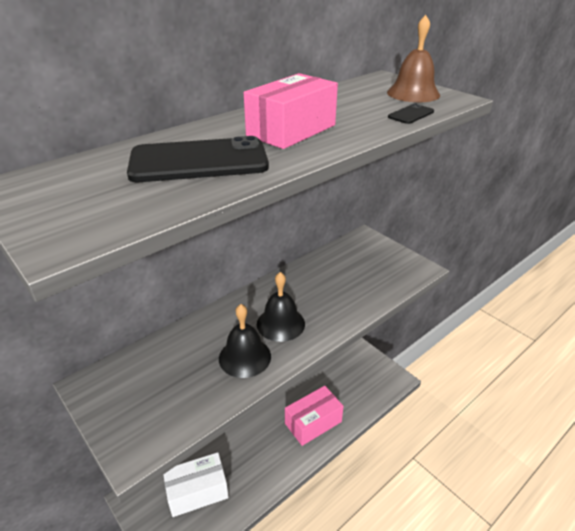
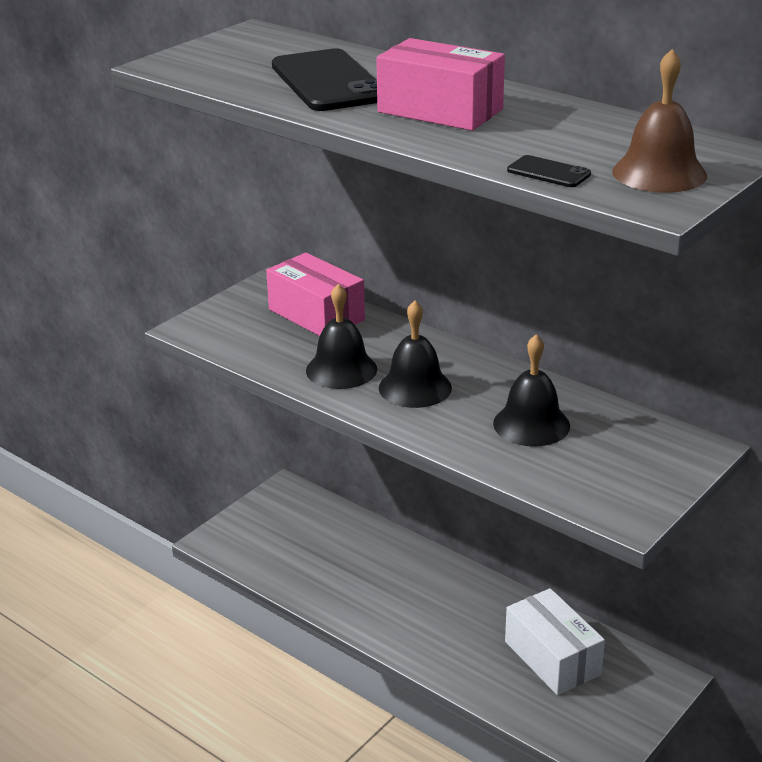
camera: 80 degrees right, 5 degrees down
(197, 491) = (305, 542): white box -> white box (552, 658)
(313, 422) = (455, 642): pink box -> pink box (316, 315)
(334, 284) = (531, 424): none -> black bell

